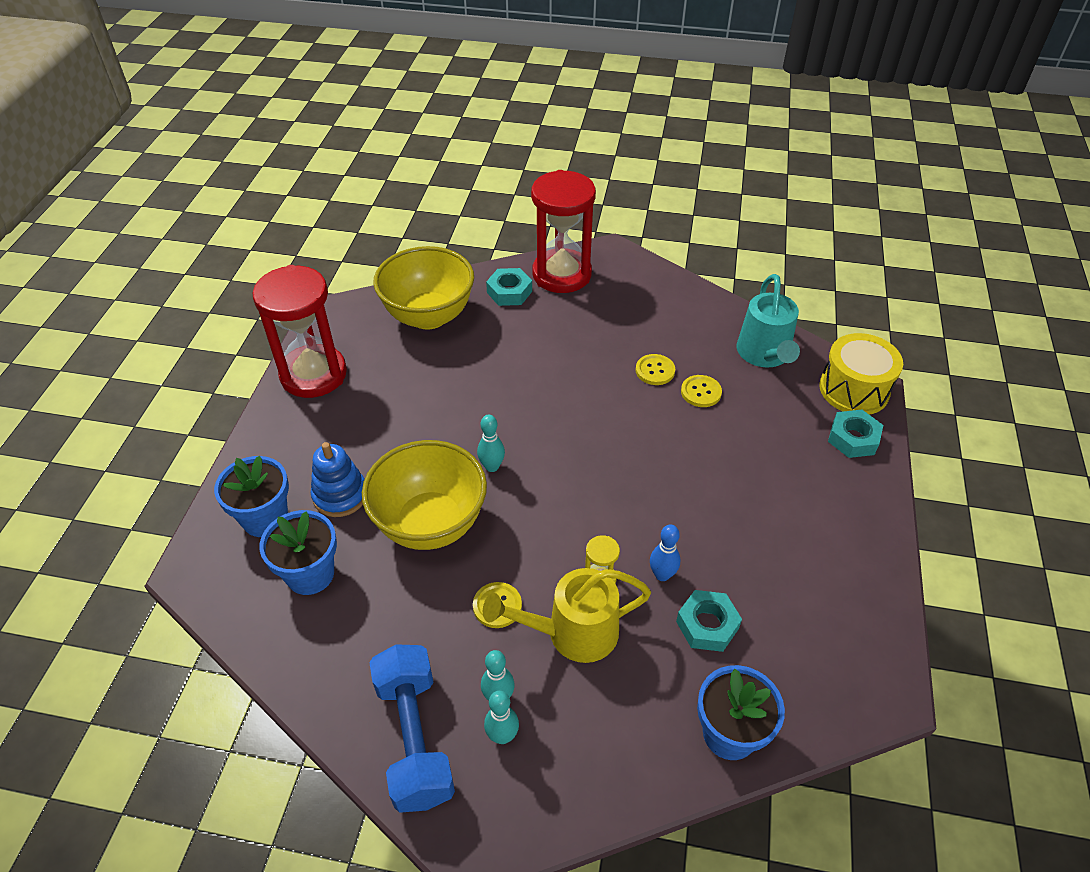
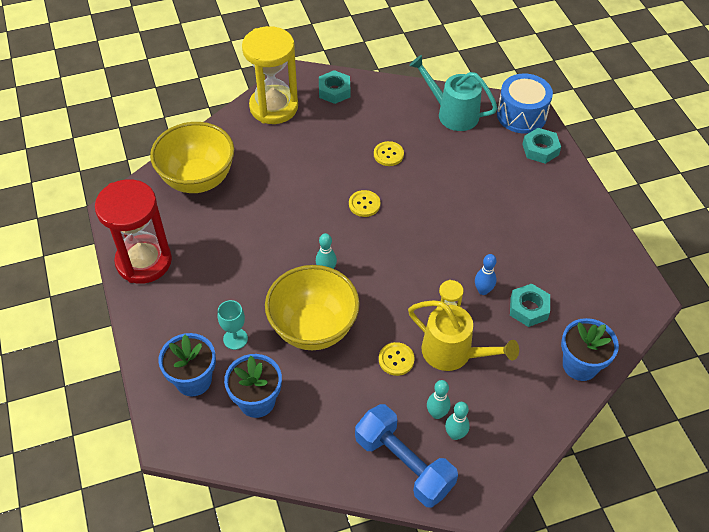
camera: 30 degrees left, 5 degrees up
(340, 495) = (235, 339): blue stacking toy -> turquoise goblet
(509, 292) = (245, 136): turquoise nut -> turquoise nut (334, 91)
(561, 274) = (274, 107): red hourglass -> yellow hourglass
(572, 633) = (453, 353): yellow watering can -> yellow watering can turned 105 degrees counterclockwise
(701, 392) = (428, 157): yellow button -> yellow button (364, 204)
(764, 355) = (452, 113): turquoise watering can -> turquoise watering can turned 150 degrees clockwise
(854, 389) = (521, 115): yellow drum -> blue drum

